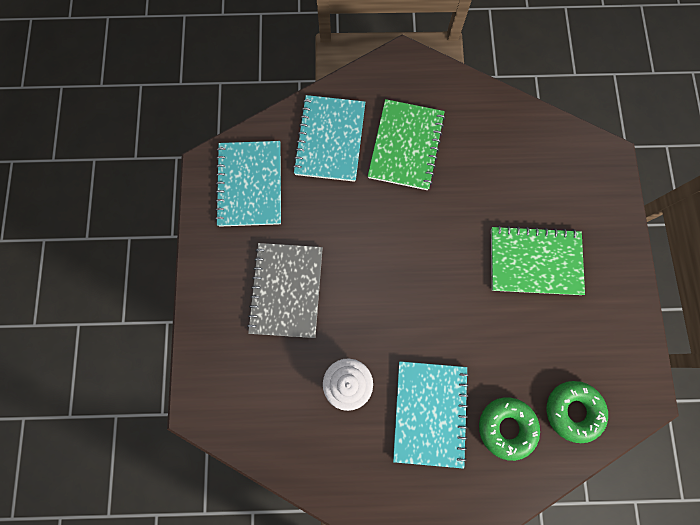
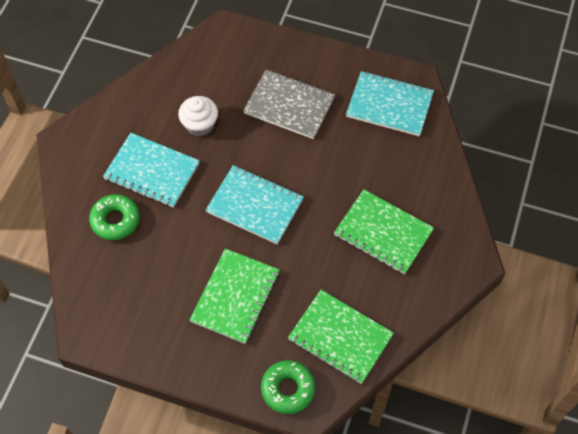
camera: 110 degrees right, 15 degrees down
(330, 139) = (410, 175): turquoise notebook -> turquoise notebook (255, 206)
(530, 151) = (340, 337): none -> green notebook
(572, 410) = (103, 274): green donut -> green donut (288, 389)

